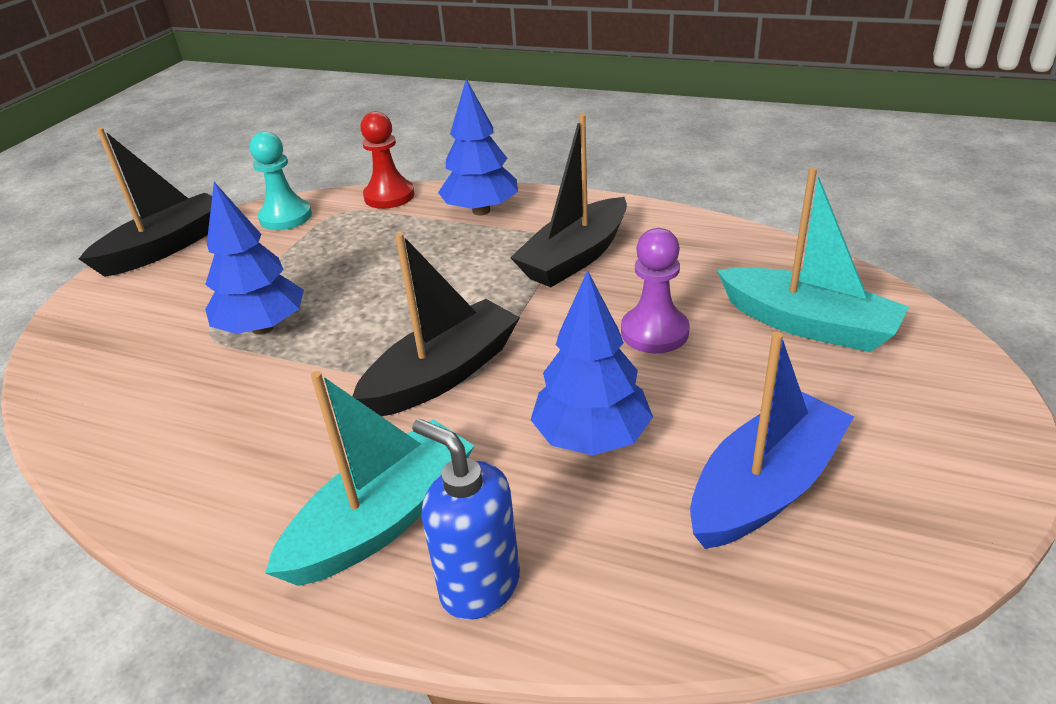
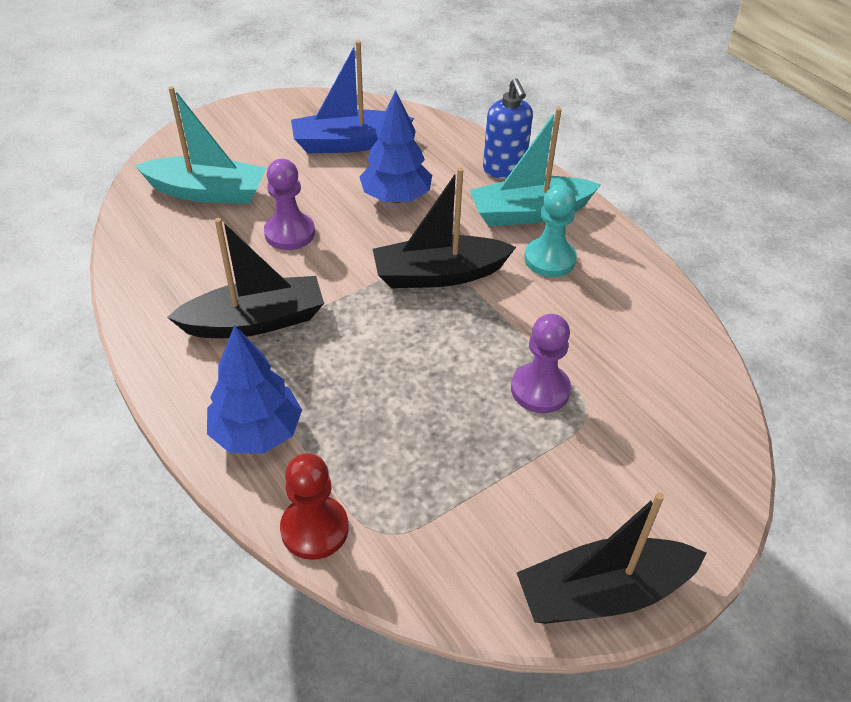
camera: 150 degrees left, 10 degrees up
(262, 328) = (540, 390): blue tree -> purple pawn
(286, 217) = (447, 566): turquoise pawn -> turquoise pawn (549, 259)
(807, 324) = (207, 192): turquoise boat -> turquoise boat turned 120 degrees clockwise

